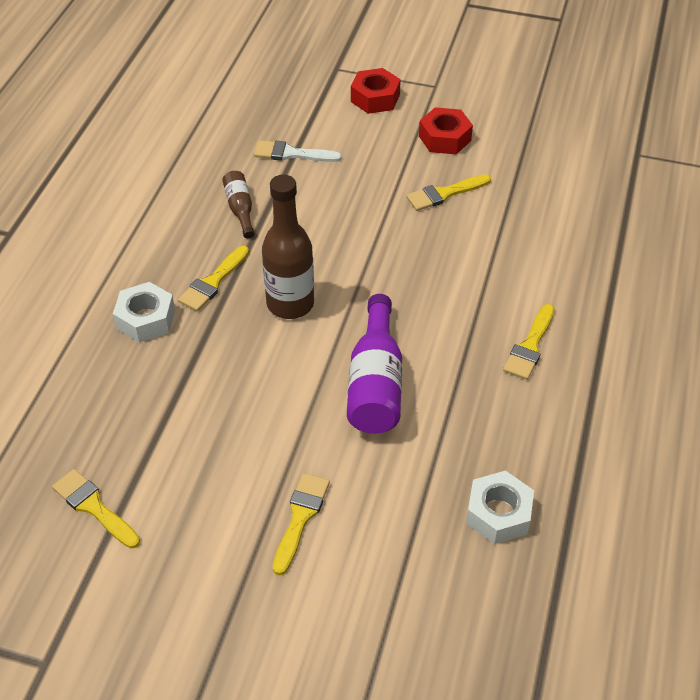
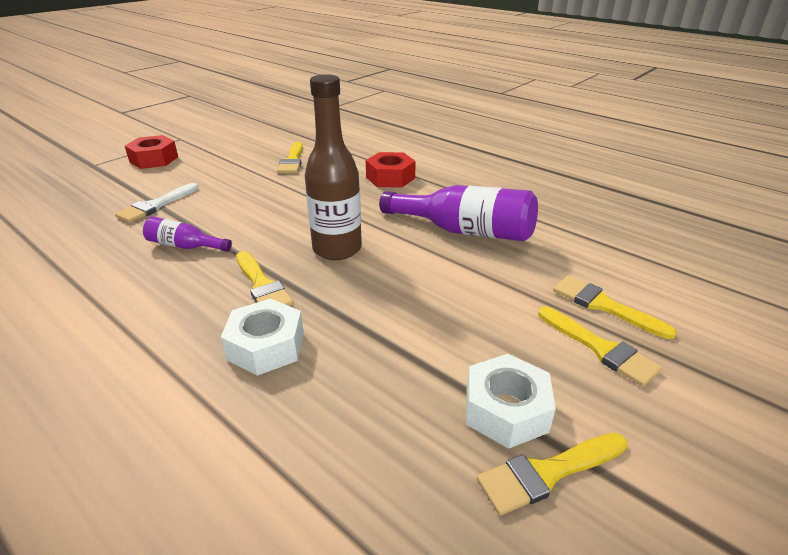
camera: 65 degrees left, 15 degrees down
(240, 209) = (185, 246): brown bottle -> purple bottle
(444, 138) = (237, 148): red nut -> red nut (390, 178)
(498, 513) = (619, 215): white nut -> white nut (506, 410)
(530, 346) = (467, 169): yellow brush -> yellow brush (600, 348)

